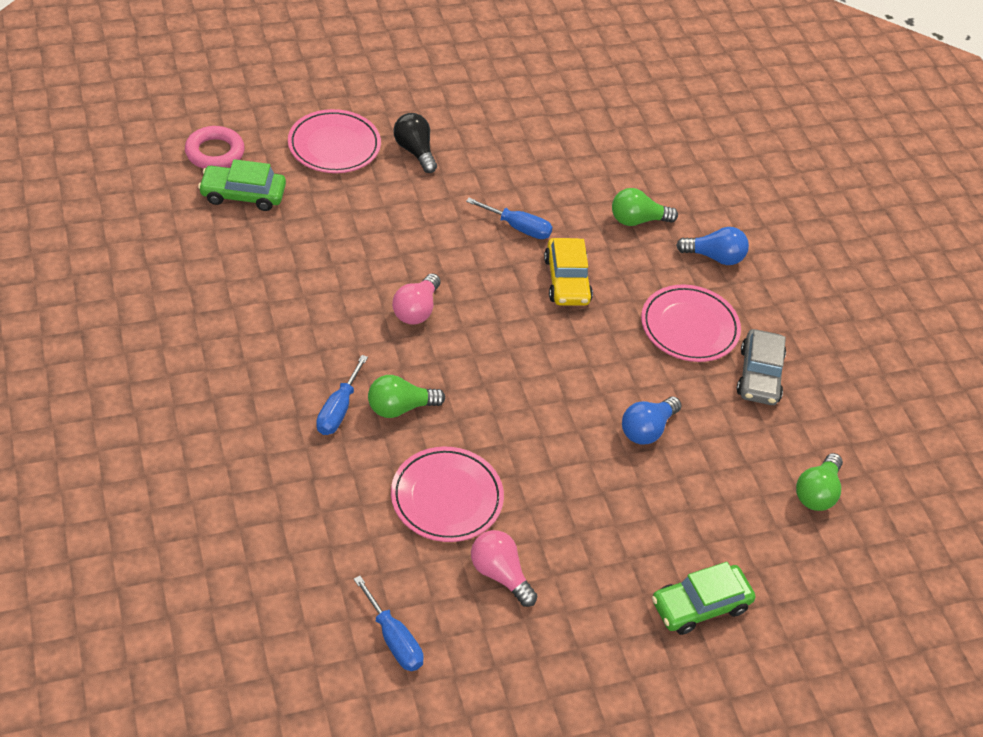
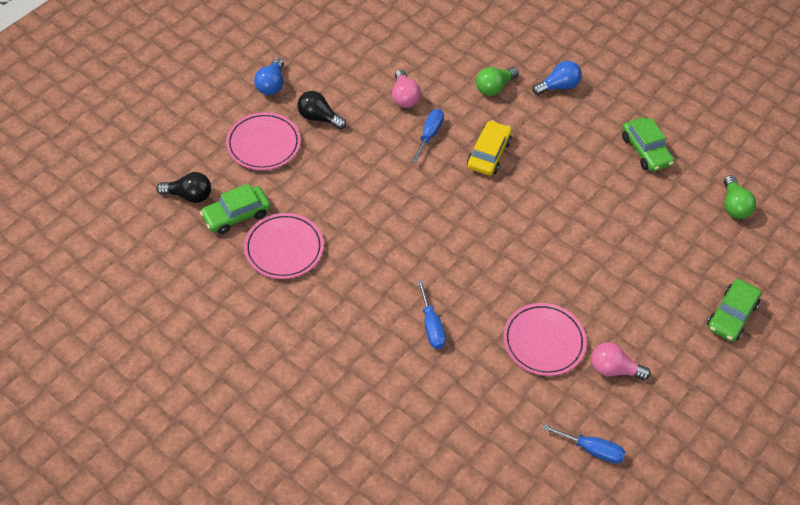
camera: 30 degrees left, 5 degrees up
(215, 152) = (189, 195): pink ring -> black light bulb
(400, 407) = (466, 301): green light bulb -> none
(416, 310) = (418, 229): pink light bulb -> pink light bulb (404, 97)
(518, 228) = (429, 135): blue screwdriver -> blue screwdriver turned 60 degrees counterclockwise
(567, 280) = (488, 154): yellow car -> yellow car turned 120 degrees counterclockwise
(647, 429) = (615, 224): blue light bulb -> blue light bulb (271, 84)
(689, 327) = (583, 142): pink plate -> pink plate (284, 248)
(759, 375) = (645, 150): grey car -> green car

